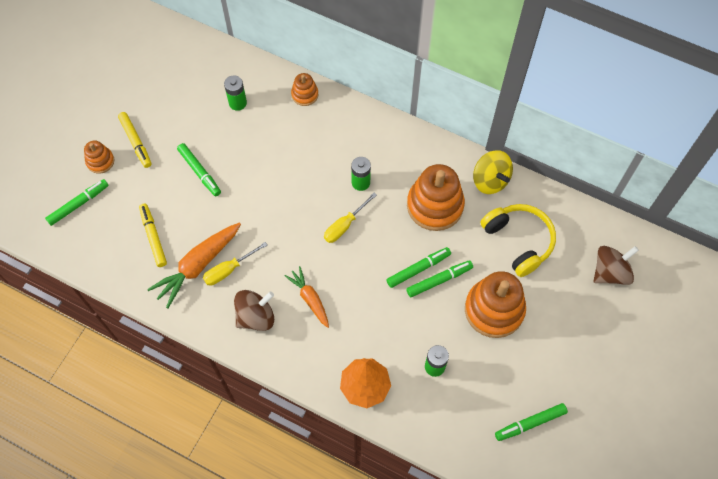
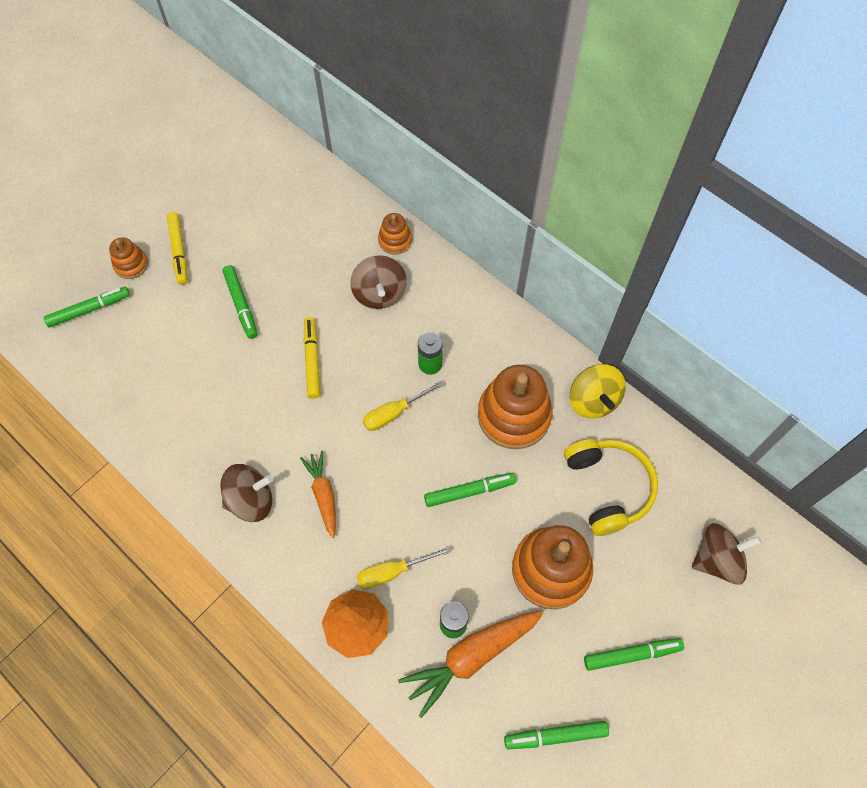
camera: 15 degrees right, 0 degrees up
(153, 237) = (161, 370): yellow marker -> yellow marker (312, 360)
(197, 266) = (202, 419): orange carrot -> orange carrot (471, 657)
(229, 270) = (237, 433): yellow screwdriver -> yellow screwdriver (393, 572)
(237, 103) = (312, 232): green battery -> none
(305, 138) = (379, 293): none -> brown spinning top
(439, 280) = (491, 512): green marker -> green marker (632, 654)

